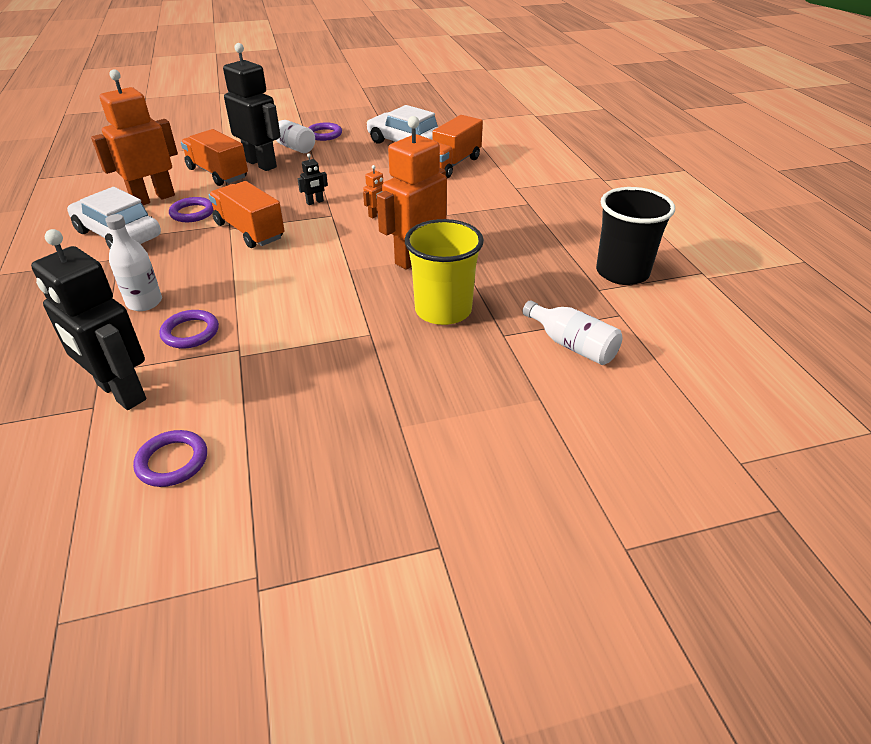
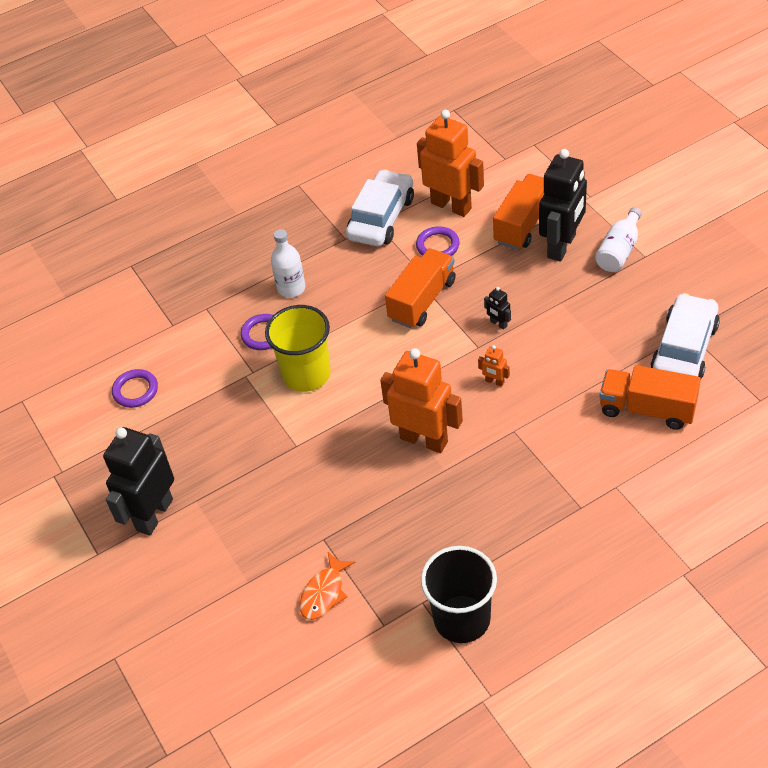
camera: 80 degrees right, 10 degrees up
(120, 392) = (189, 331): black robot -> black robot (154, 514)
(324, 134) = (667, 265): purple ring -> none
(443, 310) = (345, 485): yellow cup -> yellow cup (306, 374)
(572, 345) = (324, 593): white bottle -> orange fish

